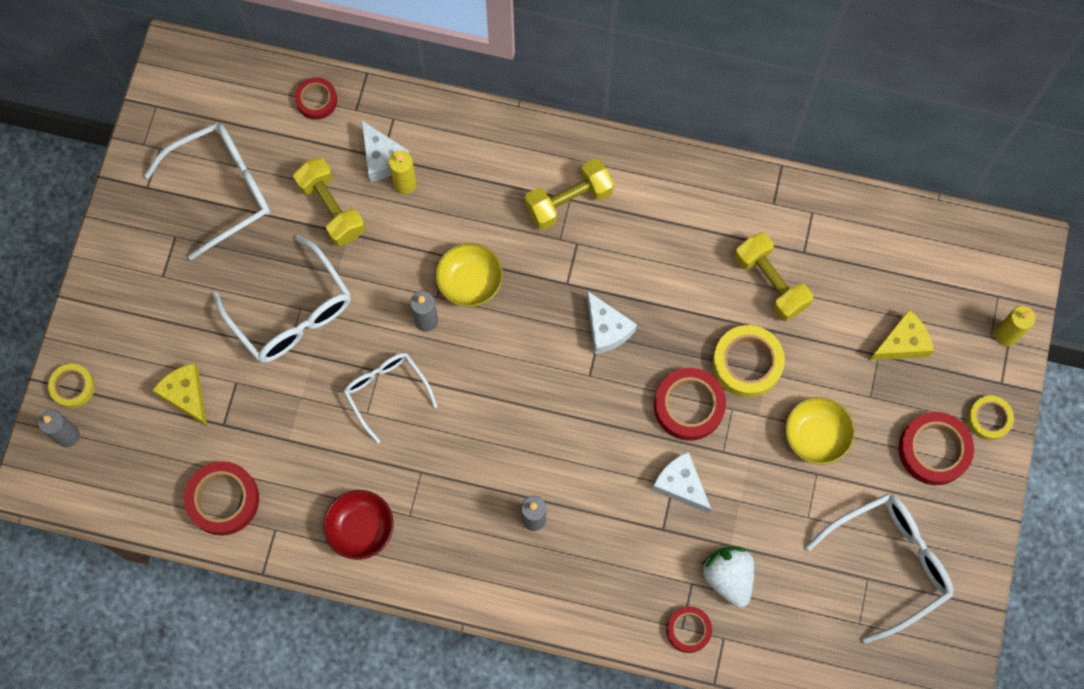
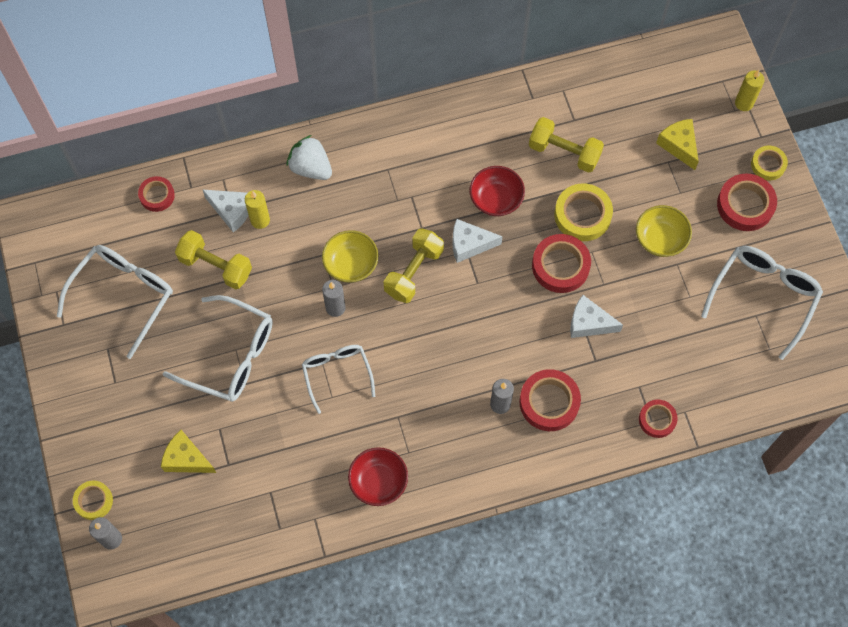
camera: 30 degrees left, 5 degrees down
(223, 500) = (262, 519): red tape -> red tape (549, 402)
(386, 391) = (337, 374): white glasses -> white glasses turned 45 degrees clockwise
(568, 201) = (387, 171): yellow dumbbell -> yellow dumbbell (414, 272)
(606, 329) = (469, 244): white cheese -> white cheese turned 150 degrees clockwise
(664, 295) = (496, 199): none -> red bowl
(728, 577) = (661, 368): white strawberry -> white strawberry (311, 168)
(902, 343) = (679, 145): yellow cheese -> yellow cheese turned 60 degrees counterclockwise

